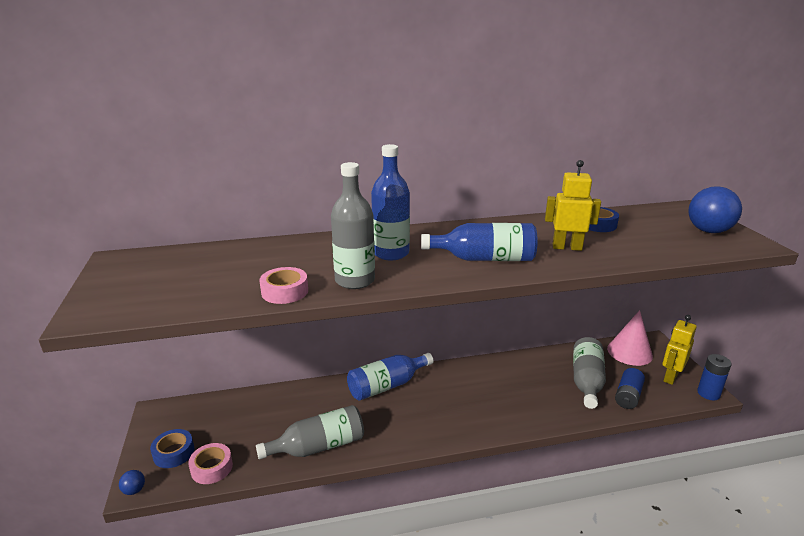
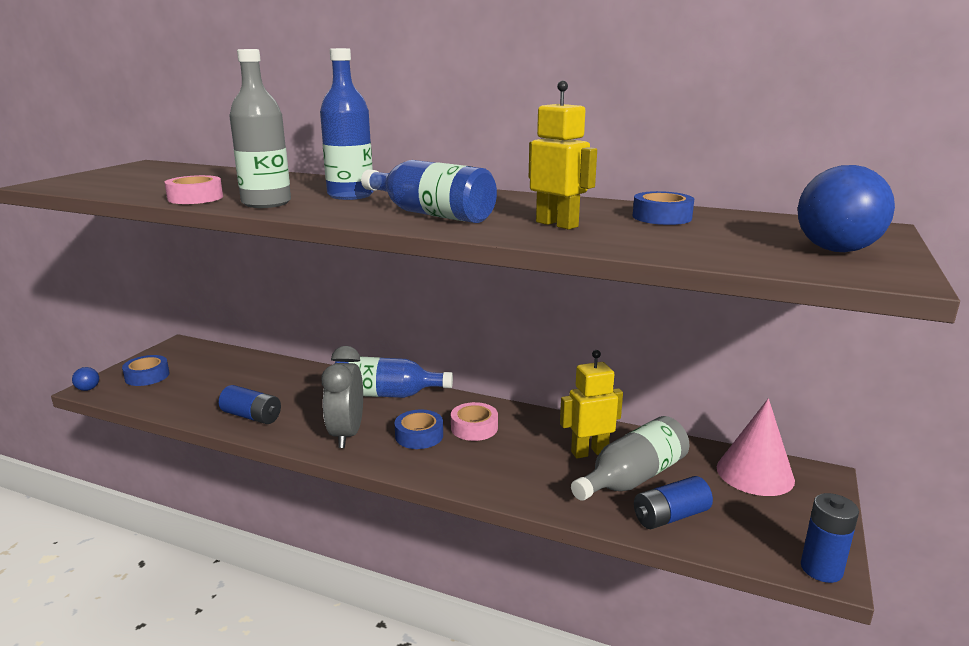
camera: 35 degrees right, 5 degrees down
(211, 468) = (154, 397): pink tape -> pink tape (474, 428)
(318, 446) = (252, 416): grey bottle -> blue battery
(404, 428) = (346, 434): none -> grey clock
(449, 407) = (419, 436): none -> blue tape
(670, 377) = (780, 524): yellow robot -> yellow robot (589, 452)

